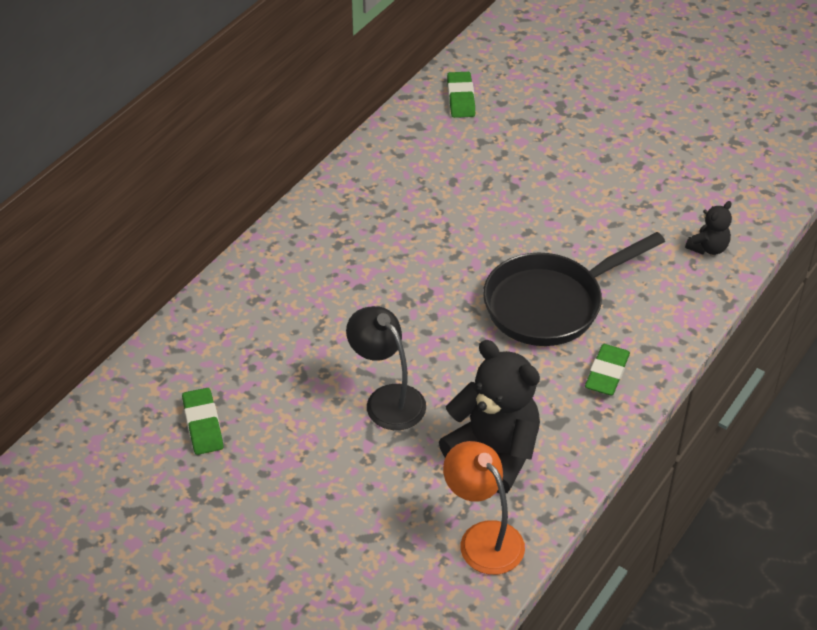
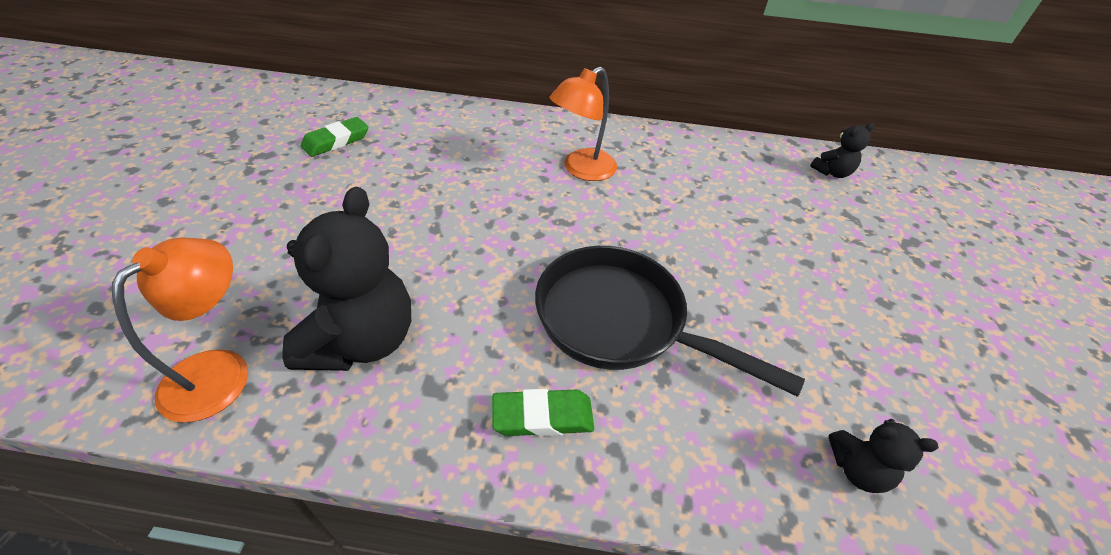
camera: 60 degrees right, 0 degrees up
(362, 256) = (581, 170): none -> orange lamp
(387, 399) = (409, 234): black lamp -> none
(460, 98) = (832, 172): green eraser -> black teddy bear

